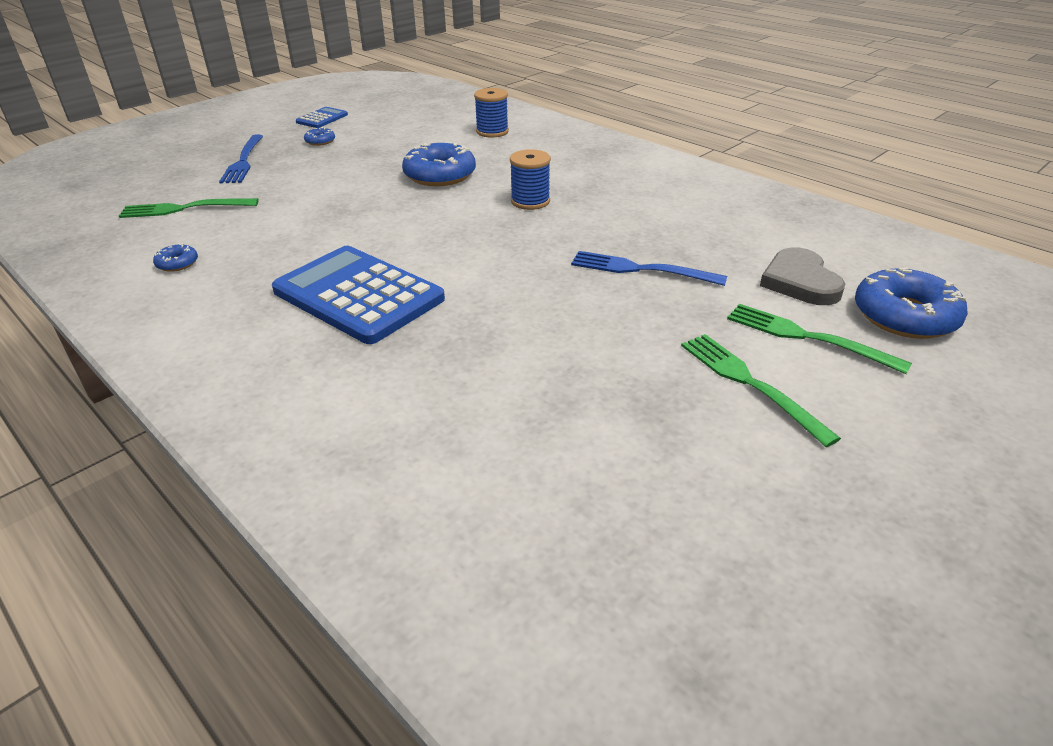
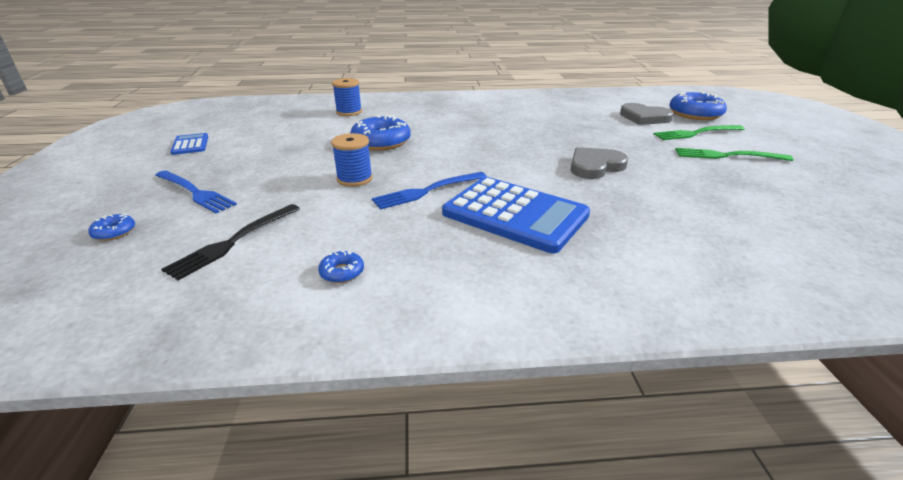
camera: 50 degrees left, 5 degrees down
(184, 209) = (233, 242): green fork -> black fork
(320, 141) = (232, 157): blue donut -> blue donut (114, 232)
(358, 295) = (515, 214): blue calculator -> blue calculator turned 135 degrees counterclockwise
(530, 201) = (467, 134): blue spool -> blue spool (354, 179)
(549, 299) = (595, 166): none -> grey heart
(640, 269) = (590, 138): blue fork -> blue fork (427, 191)

